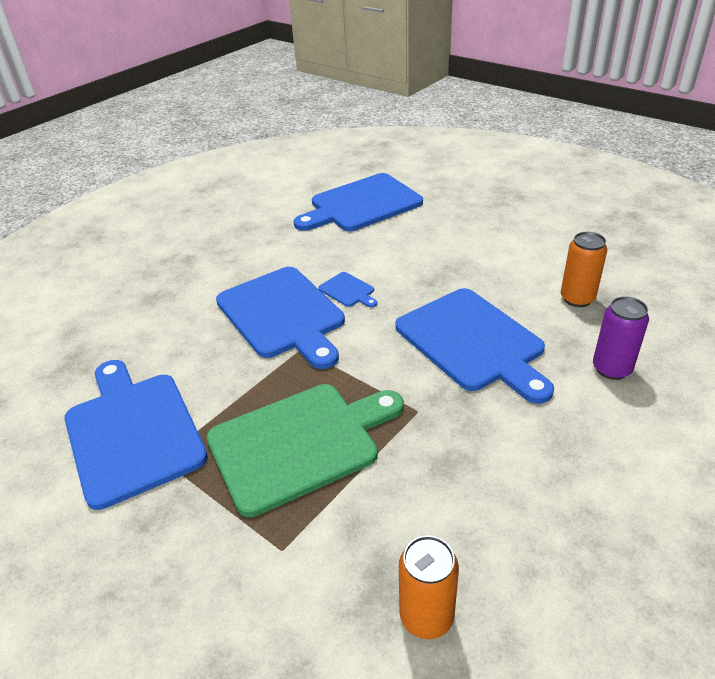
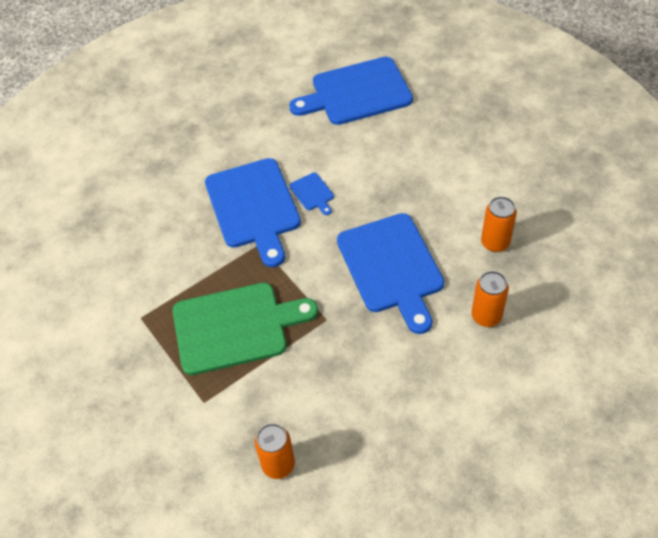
camera: 15 degrees right, 15 degrees up
(132, 432) = (124, 291): blue cutting board -> none
(611, 369) = (486, 316): purple can -> orange can

